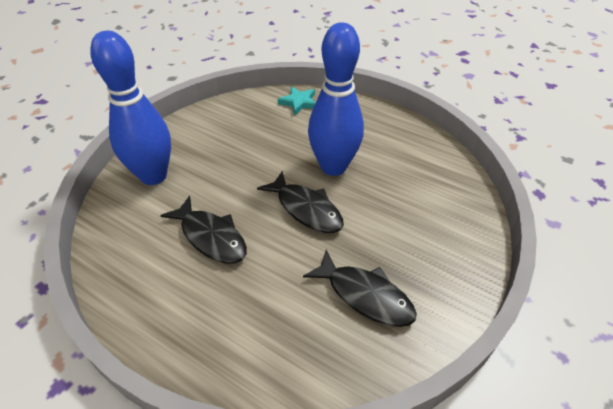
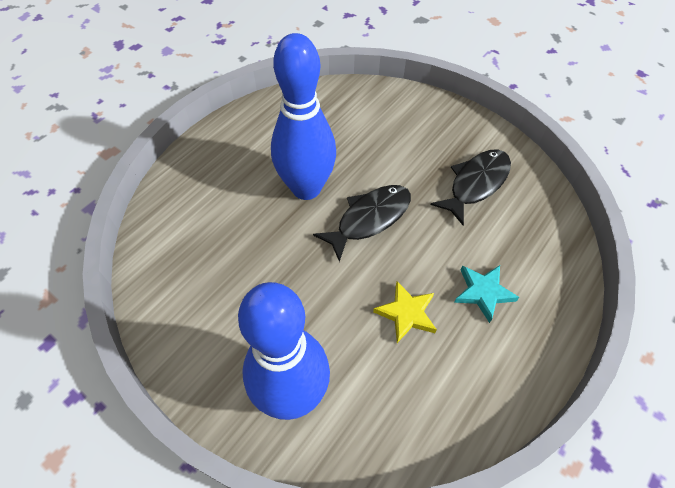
camera: 85 degrees left, 10 degrees up
(211, 237) = (406, 313): black fish -> yellow star
(299, 102) = (172, 211): turquoise star -> turquoise star (483, 292)

